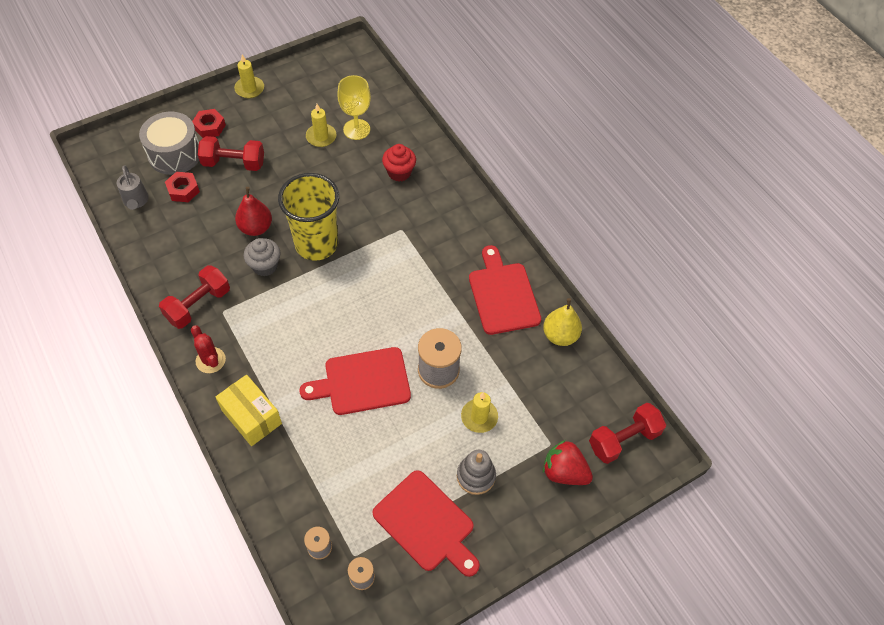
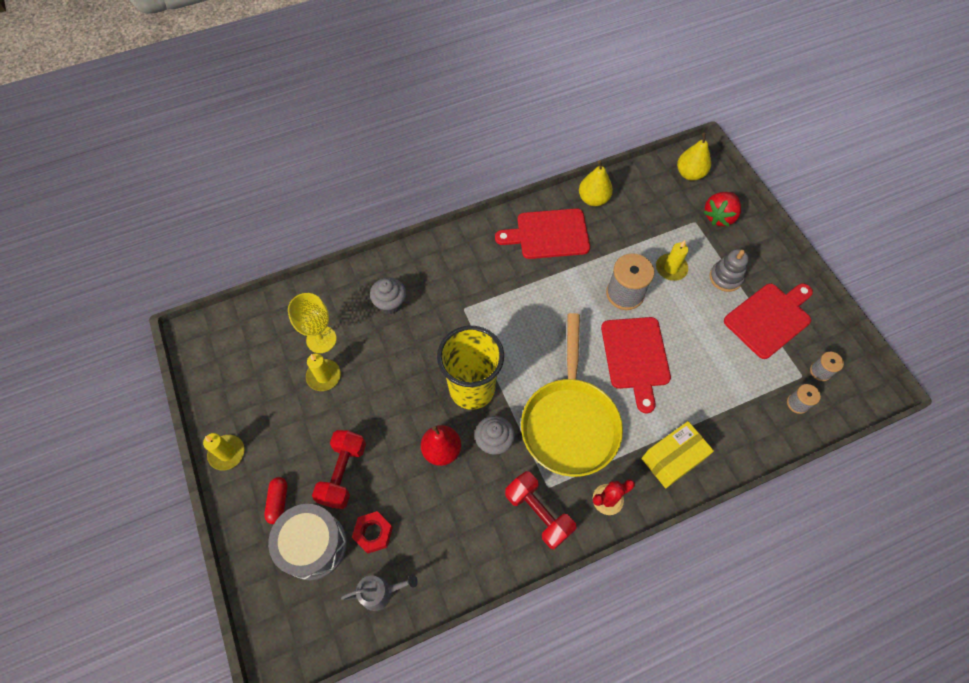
camera: 80 degrees left, 5 degrees up
(209, 127) = (278, 502): red nut -> red capsule
(286, 325) = (569, 422): none -> yellow pan
(399, 172) = (390, 304): red cupcake -> grey cupcake
(623, 439) = (690, 174): red dumbbell -> yellow pear

